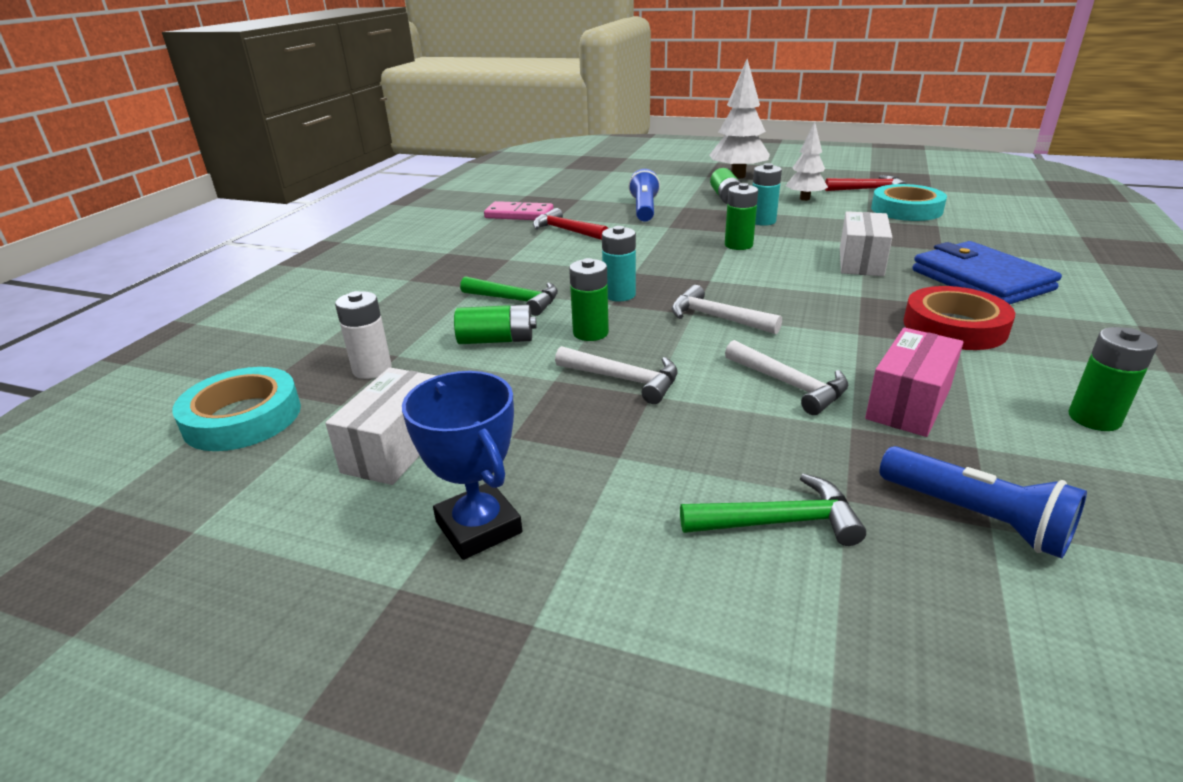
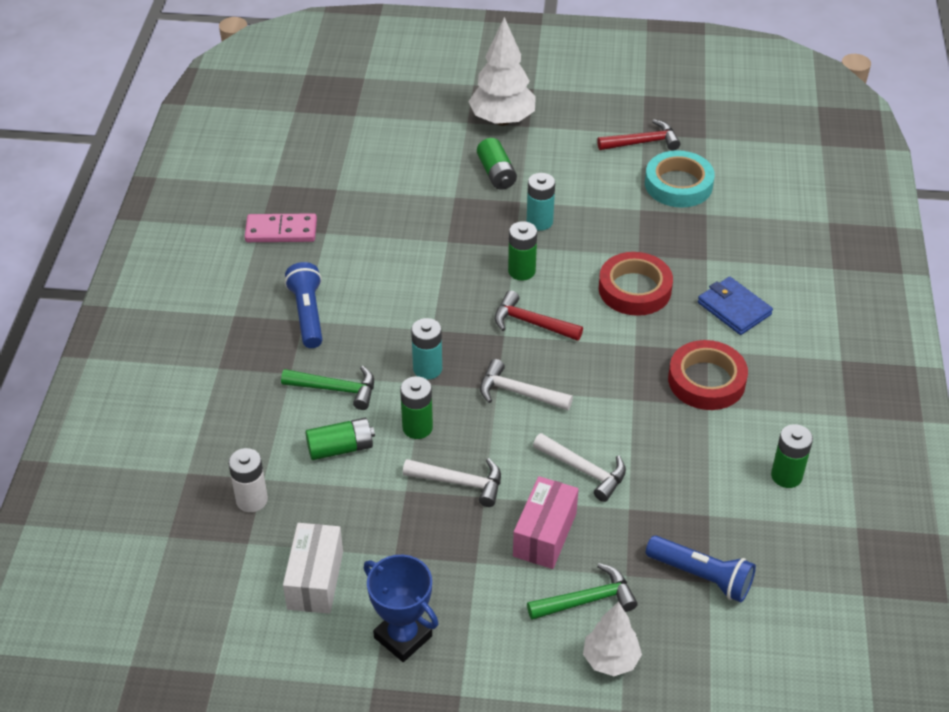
camera: 15 degrees left, 15 degrees up
(242, 417) = (178, 569): turquoise tape -> none
(566, 231) = (344, 260): red hammer -> red hammer (531, 323)
(644, 209) = (414, 207): blue flashlight -> blue flashlight (308, 314)
(804, 199) = (578, 169): white tree -> white tree (610, 660)
(860, 261) = (634, 289): white box -> red tape
(908, 404) = (667, 479): pink box -> pink box (544, 534)
(981, 280) = (734, 309): blue wallet -> blue wallet, size x0.65

